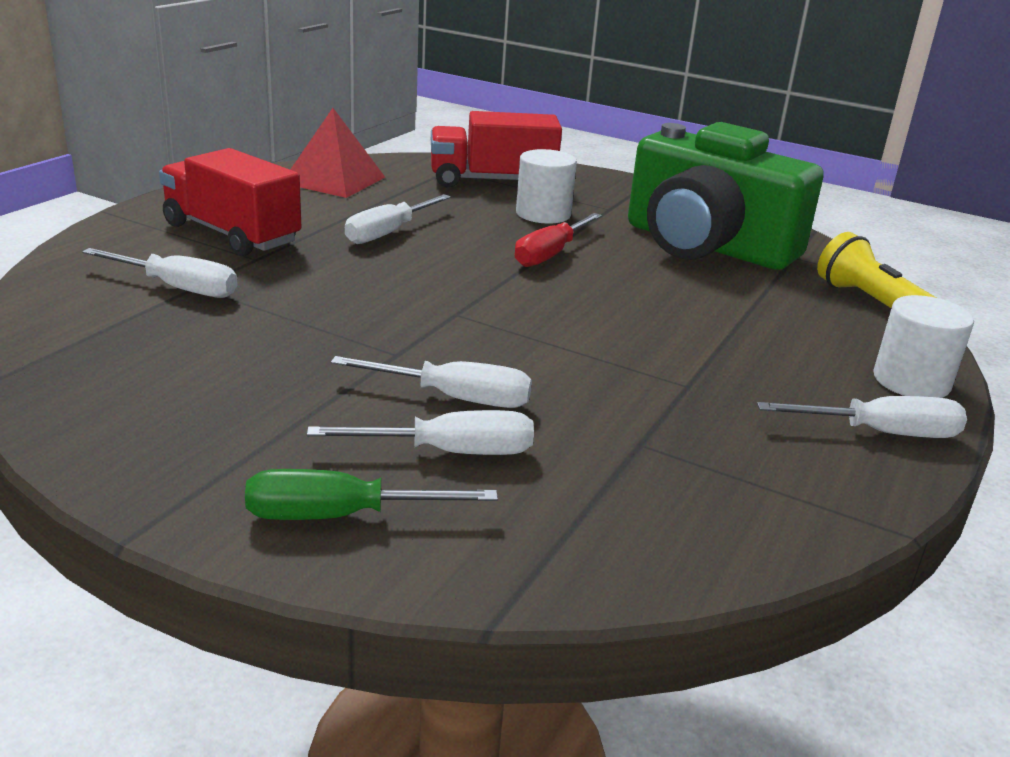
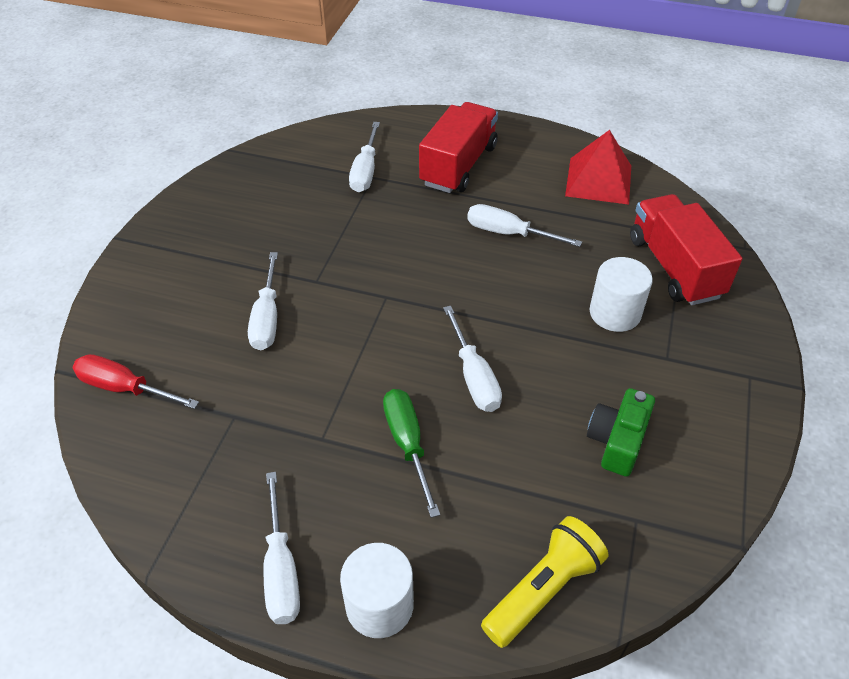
camera: 80 degrees right, 20 degrees up
(340, 516) = (139, 299): green screwdriver -> green screwdriver (407, 444)
(450, 452) = (205, 327): white screwdriver -> white screwdriver (474, 376)
(550, 254) = (523, 330): red screwdriver -> red screwdriver (124, 388)
(706, 245) = (617, 441): green camera -> green camera, size x0.44

